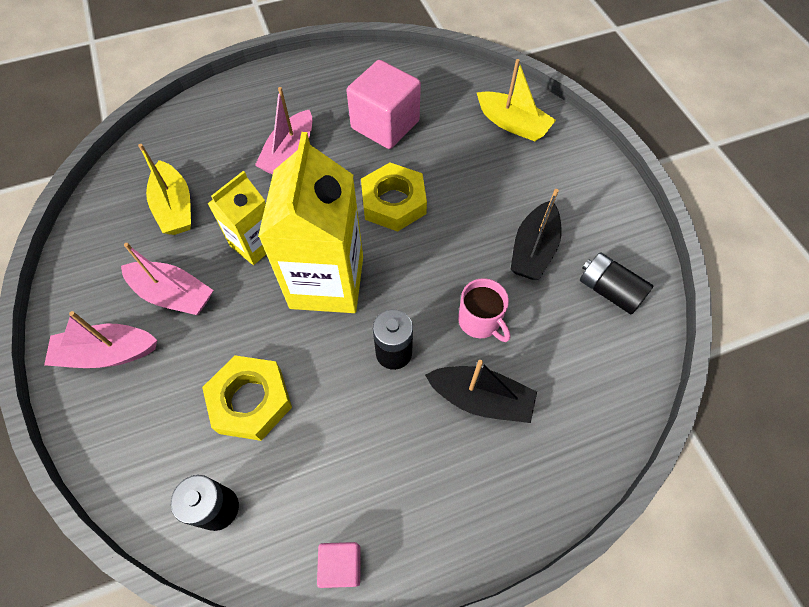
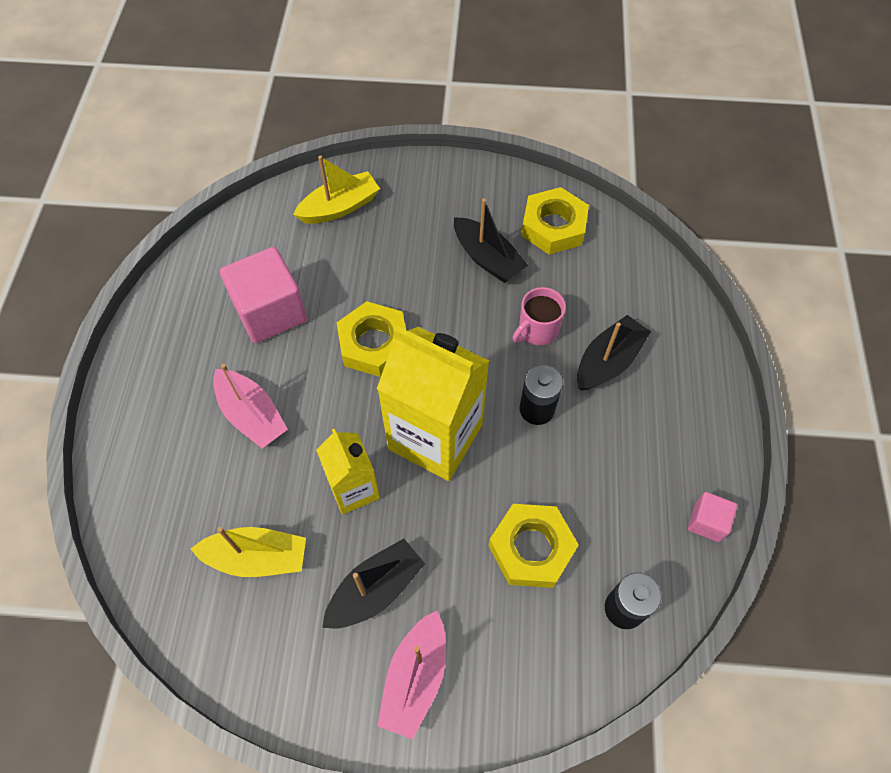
camera: 65 degrees left, 0 degrees up
(173, 295) = (375, 590): pink boat -> black boat
(480, 321) = (537, 330): pink mug -> pink mug turned 150 degrees clockwise
(609, 291) = (553, 226): black battery -> yellow nut

